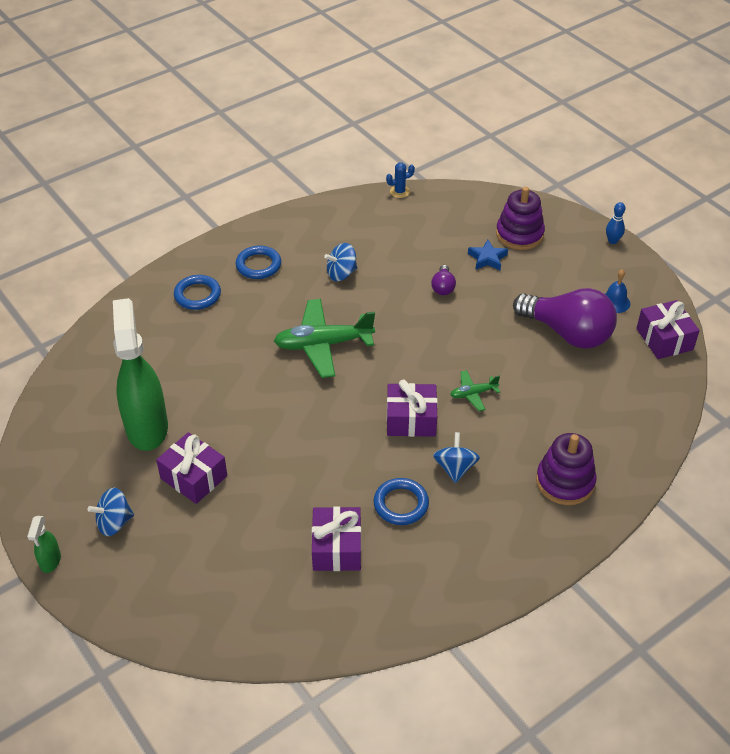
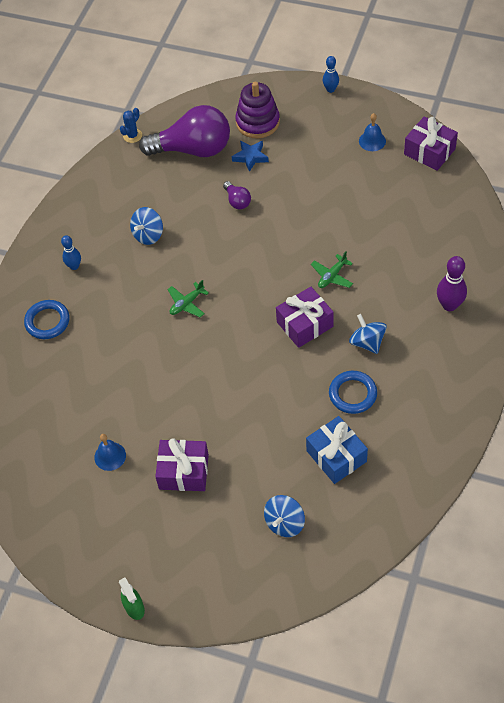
camera: 30 degrees left, 10 degrees up
(114, 523) = (156, 546): blue spinning top -> blue spinning top (284, 523)
(147, 427) = (110, 456): green spray bottle -> blue bell
(258, 265) = (74, 266): blue ring -> blue bowling pin
(323, 344) = (187, 303): green plane -> green plane, size x0.49
(337, 548) = (336, 456): purple gift -> blue gift
(565, 482) = (449, 305): purple stacking toy -> purple bowling pin
(567, 333) = (359, 186): purple light bulb -> purple light bulb (193, 149)

